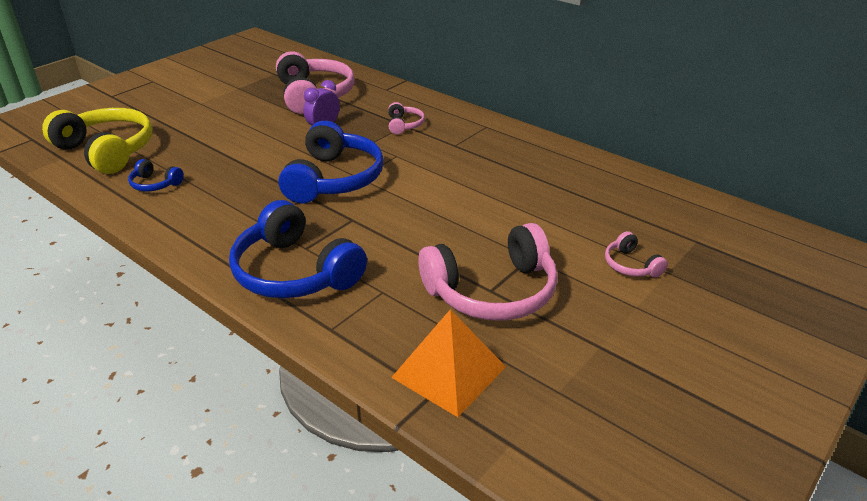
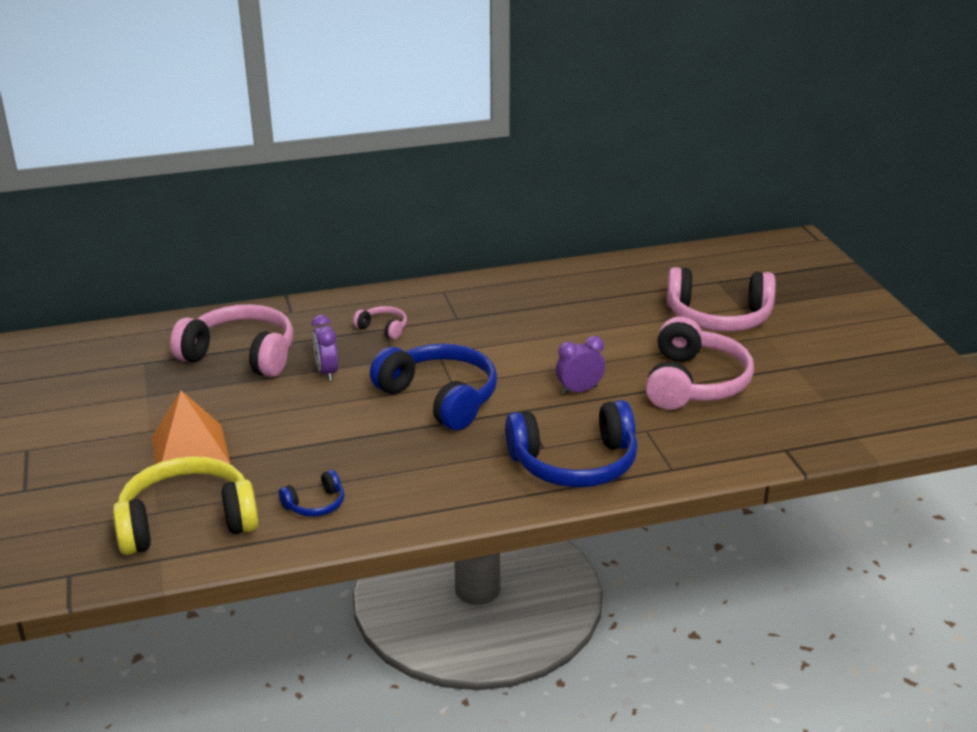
camera: 55 degrees left, 5 degrees down
(410, 234) = (579, 390): none -> purple clock
(448, 372) = (768, 434): orange pyramid -> orange pyramid (190, 450)
(630, 265) = (719, 317): pink headphones -> pink headphones, size x2.18

